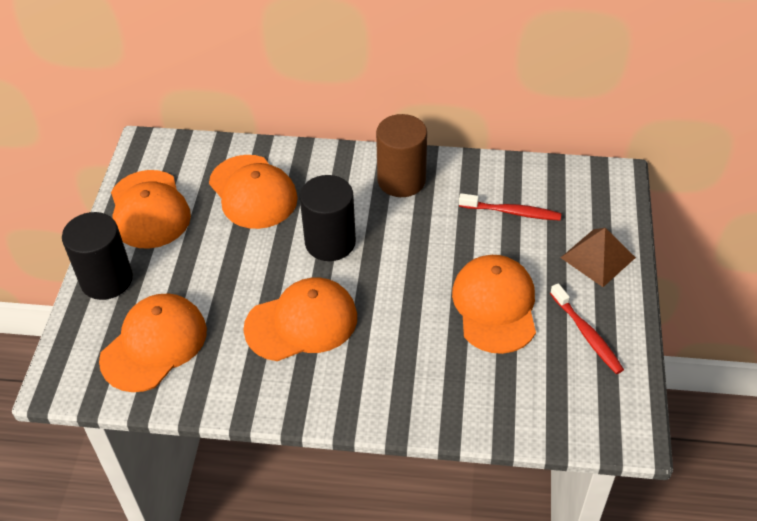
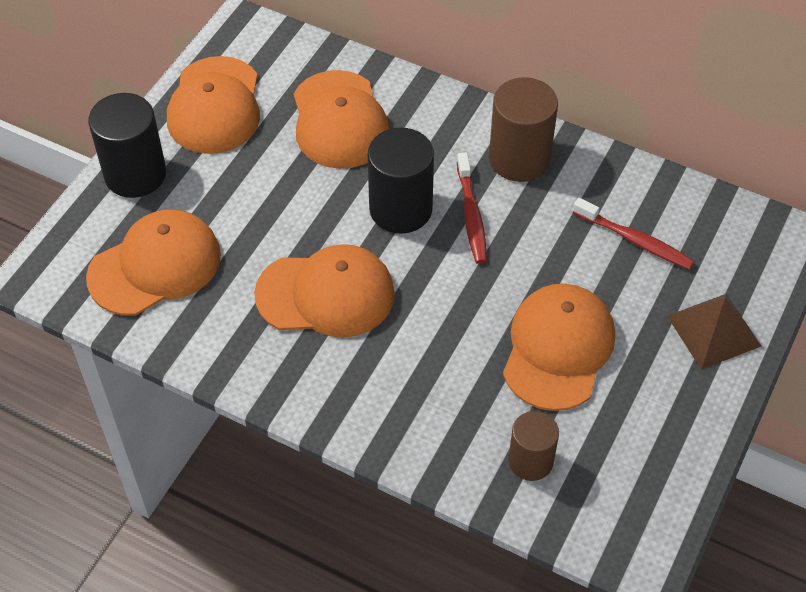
camera: 20 degrees right, 5 degrees up
(515, 394) = (530, 461): none -> brown cylinder
(586, 334) = (652, 419): red toothbrush -> red toothbrush (471, 214)

